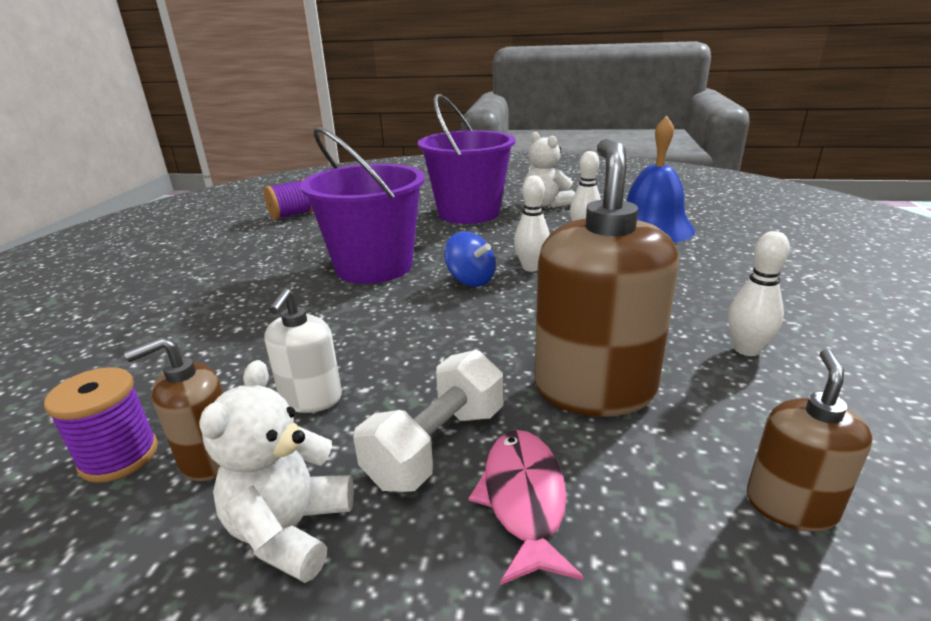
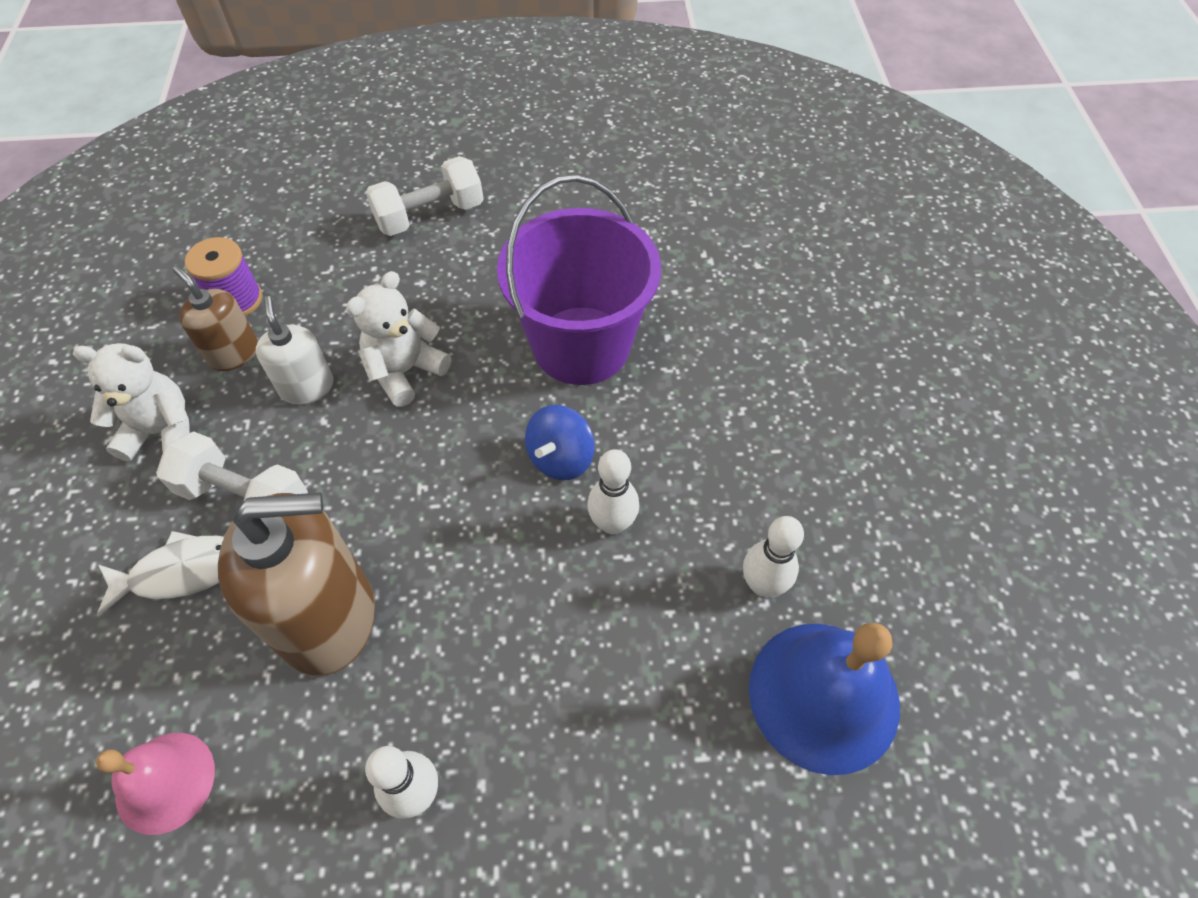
camera: 75 degrees right, 30 degrees up
(158, 319) = (430, 215): none -> white dumbbell
(292, 215) = (733, 198): purple spool -> none
(311, 399) = (307, 387): white soap dispenser -> white soap dispenser turned 75 degrees clockwise
(469, 213) = (810, 404): purple bucket -> none
(523, 499) = (182, 572): pink fish -> white fish
(546, 204) = (894, 513): white teddy bear -> white teddy bear (405, 371)
(790, 505) = (165, 782): brown soap dispenser -> pink bell

